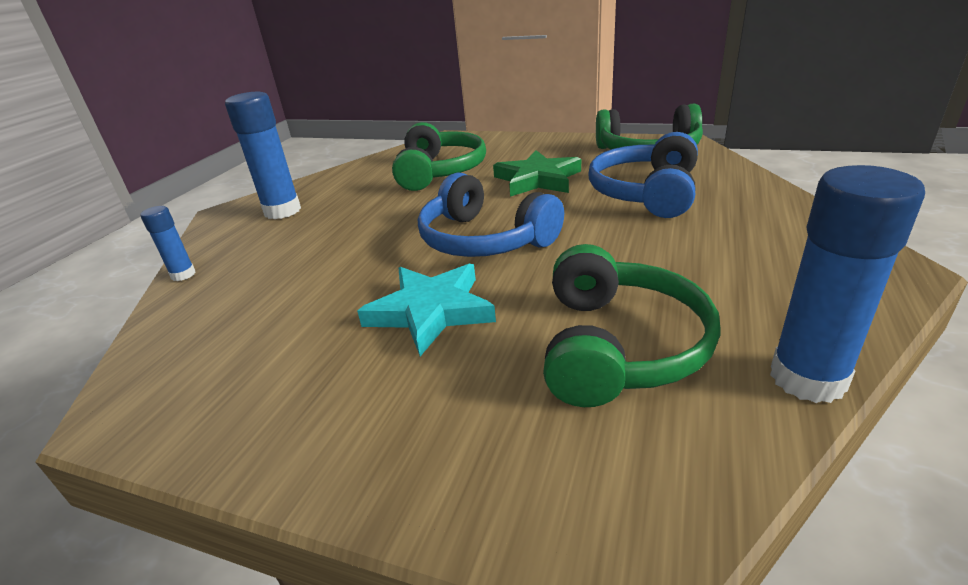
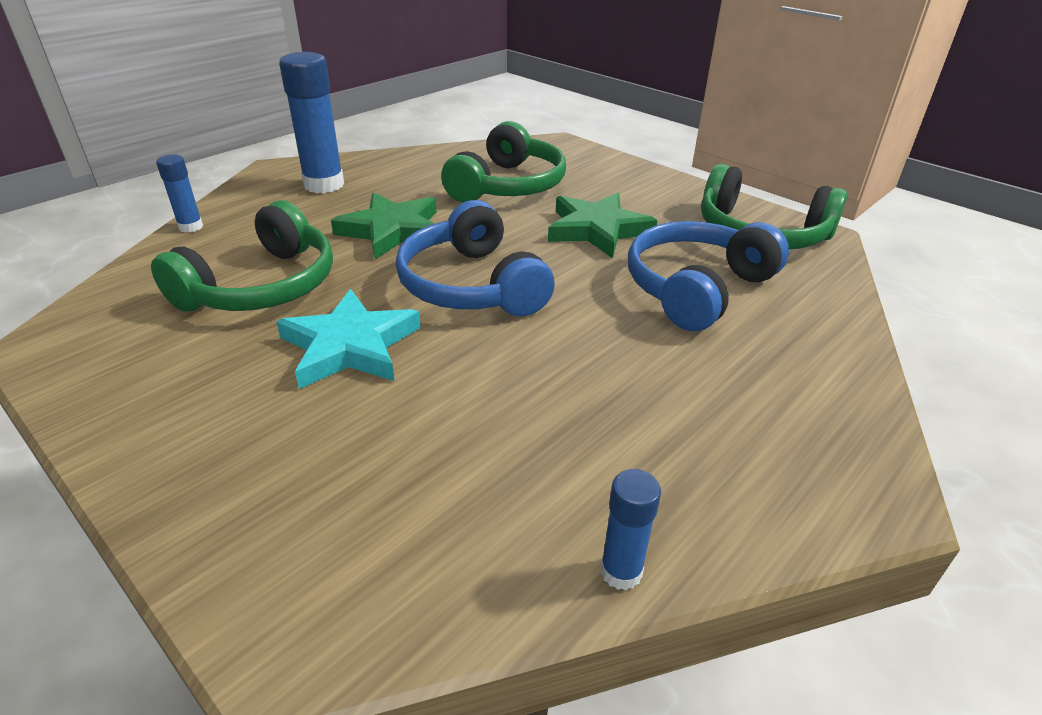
camera: 20 degrees right, 5 degrees up
(378, 224) = (392, 230): none -> green star
(618, 346) = (477, 454): green headphones -> green headphones (262, 286)
(807, 378) = (621, 571): blue glue stick -> blue glue stick, size x0.52

